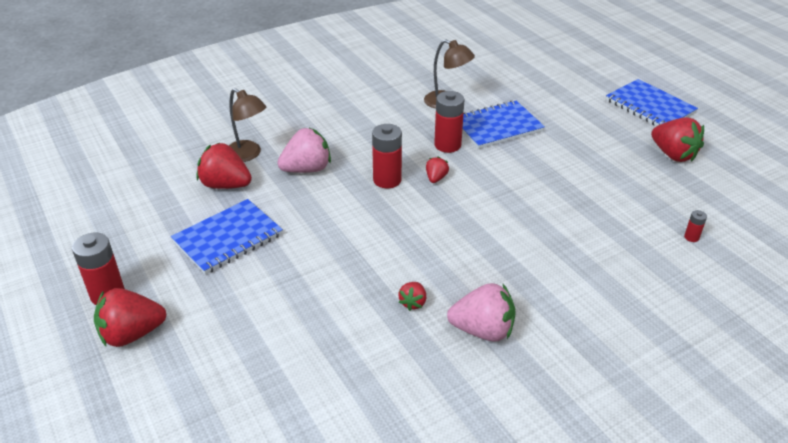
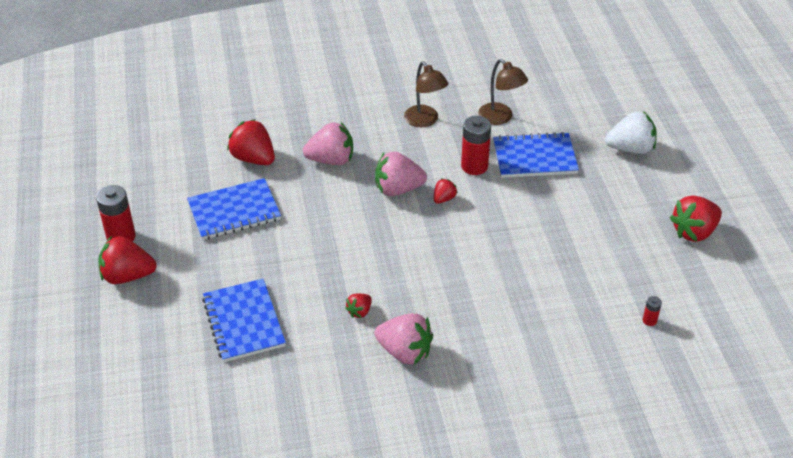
camera: 20 degrees right, 5 degrees up
(248, 155) = (286, 132): brown lamp -> brown lamp (425, 121)
(387, 180) = (398, 189): red battery -> pink strawberry
(574, 103) = (630, 149): none -> white strawberry
(650, 107) = (708, 172): blue notebook -> blue notebook (243, 322)
(673, 155) = (694, 232): red strawberry -> red strawberry turned 75 degrees clockwise

